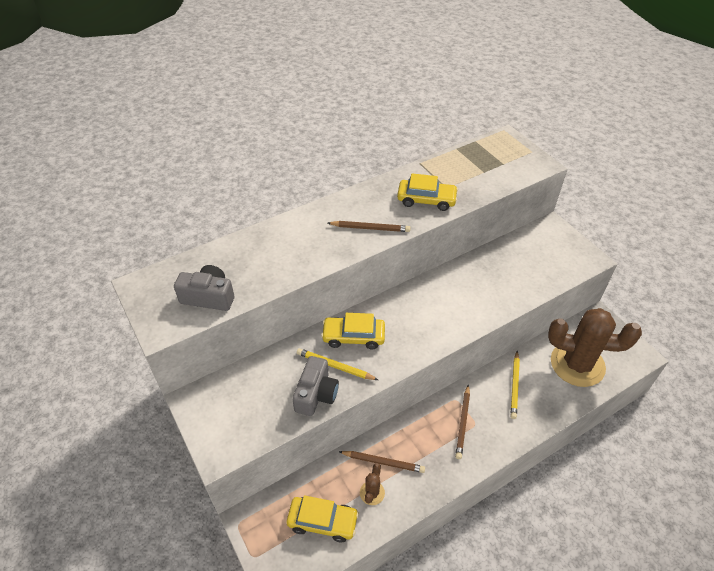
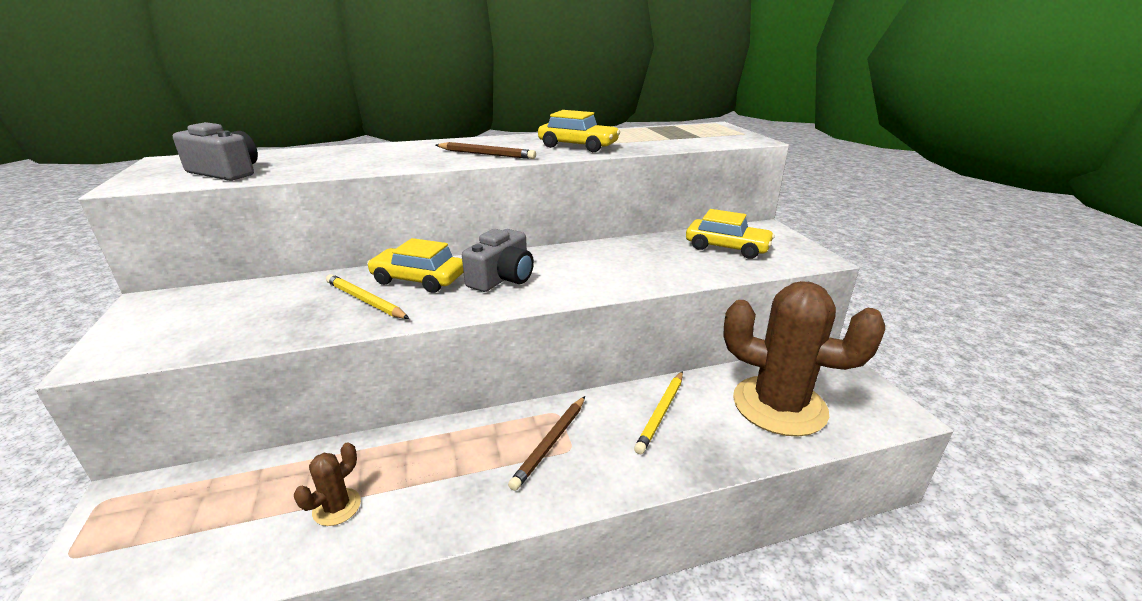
camera: 15 degrees right, 20 degrees down
(316, 394) = (309, 321): grey camera -> grey camera (502, 278)
(322, 521) = (224, 530): yellow car -> yellow car (727, 247)
(383, 462) = (388, 469): brown pencil -> none

